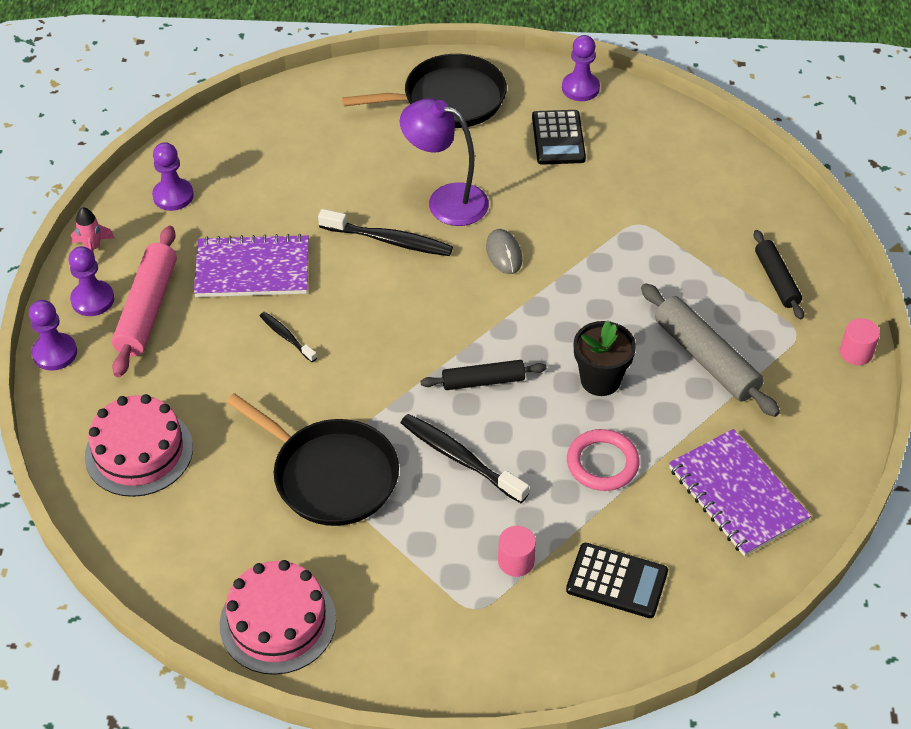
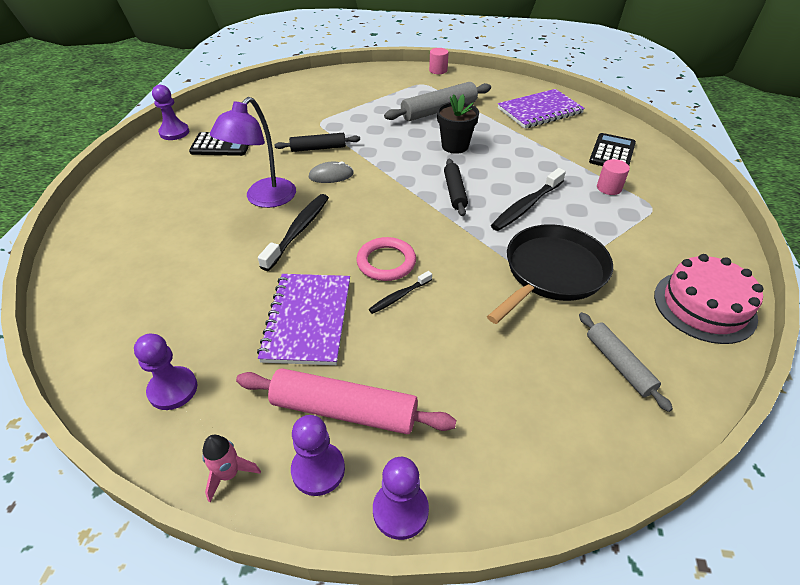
camera: 85 degrees left, 5 degrees down
(139, 452) = (544, 412): pink cake -> none
(192, 520) = (618, 364): none -> grey rolling pin
(448, 100) = (145, 192): black pan -> none
(602, 463) = (523, 151): pink ring -> pink ring (386, 262)
(776, 280) = (381, 85): black rolling pin -> black rolling pin (318, 148)

